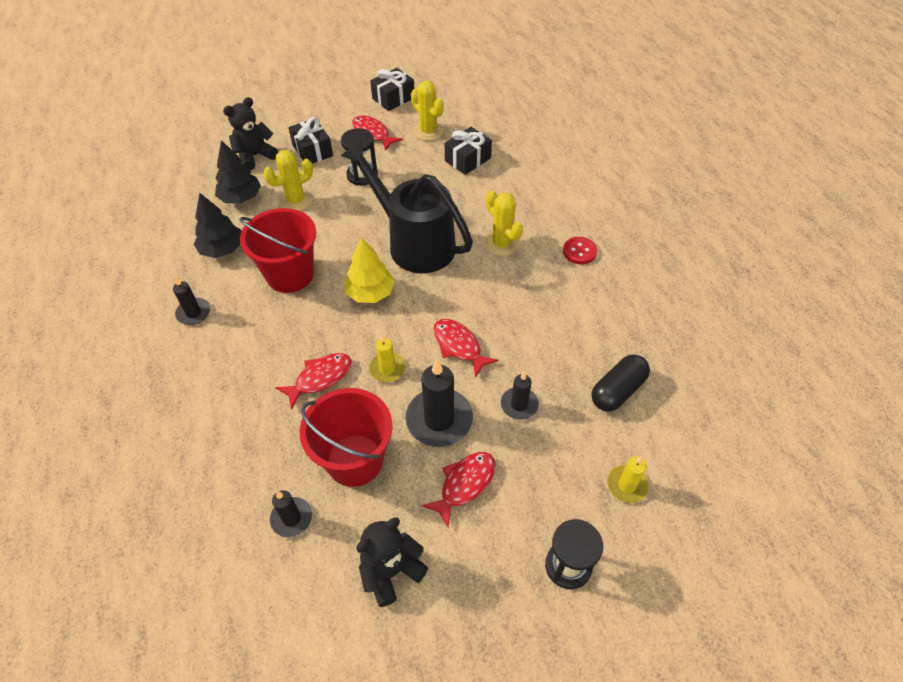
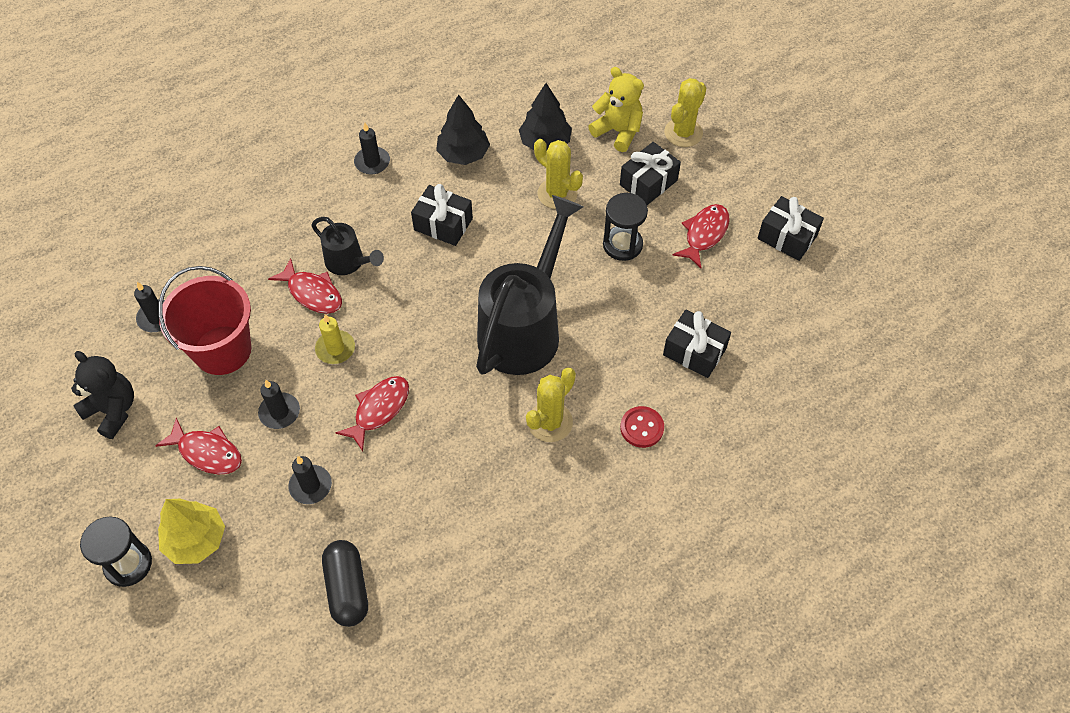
camera: 75 degrees right, 5 degrees up
(255, 156) = (618, 131): black teddy bear -> yellow teddy bear
(290, 274) = (443, 224): red bucket -> black gift
(299, 346) = (349, 263): none -> black watering can
(370, 293) = (435, 305): yellow tree -> yellow tree (196, 540)
(428, 131) = (734, 293): yellow cactus -> yellow cactus (683, 133)
(439, 419) = (279, 412): black candle -> black candle, size x0.57
(579, 251) = (562, 516): red button -> red button (642, 428)
(617, 390) = (347, 588): black capsule -> black capsule turned 45 degrees clockwise
(627, 485) = (224, 612): yellow candle -> none

